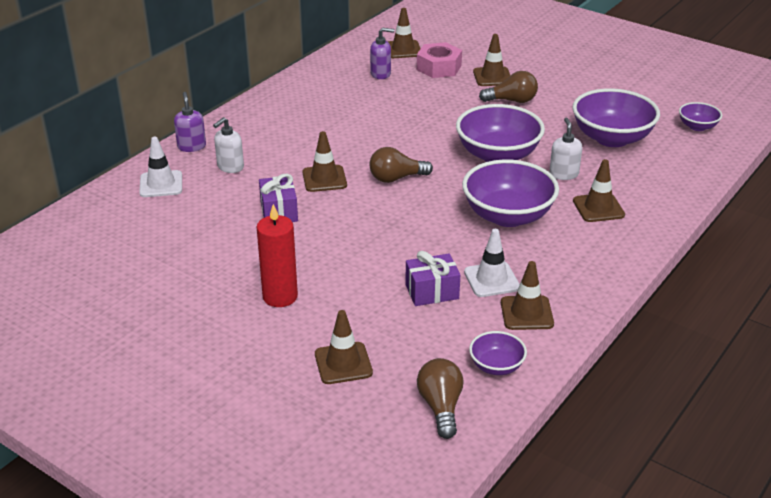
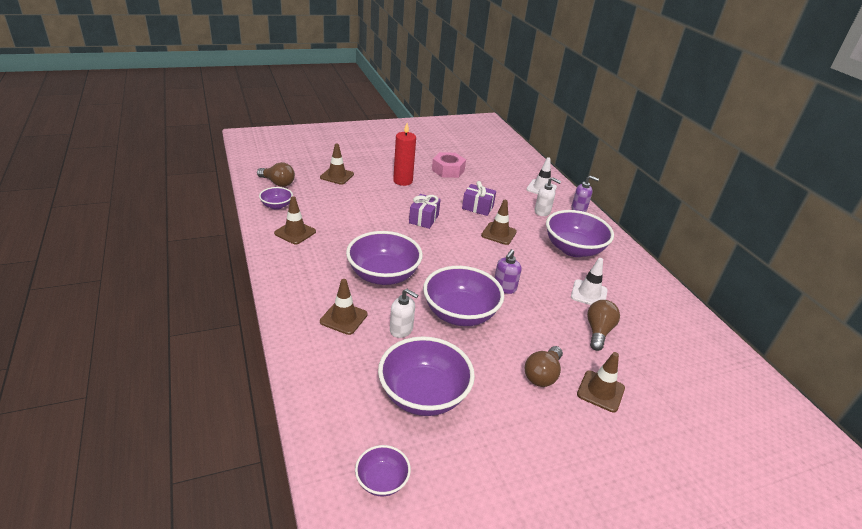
camera: 120 degrees right, 0 degrees up
(230, 167) = (542, 212): white soap dispenser -> white soap dispenser turned 135 degrees clockwise
(295, 129) = (573, 249): none -> purple bowl
(381, 74) = (645, 326): purple soap dispenser -> purple soap dispenser (504, 288)
(396, 178) = (473, 257): brown light bulb -> brown light bulb (598, 331)
(403, 49) = (695, 364): brown traffic cone -> none
(432, 292) = (351, 216): purple gift -> purple gift (424, 219)
(439, 67) = (642, 367): pink nut -> pink nut (448, 170)
(491, 280) = (335, 237): white traffic cone -> white traffic cone (589, 294)

